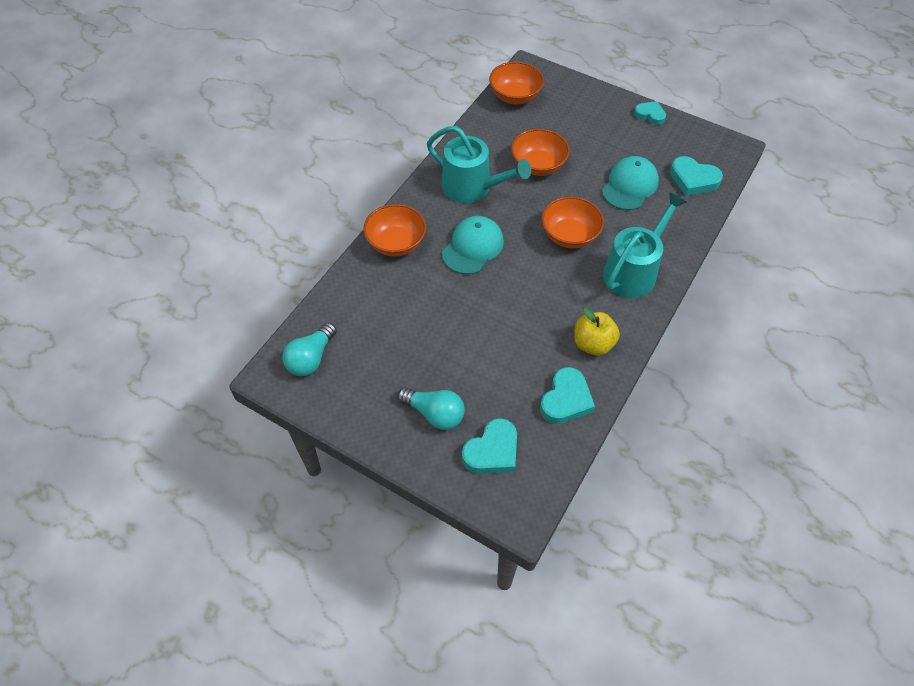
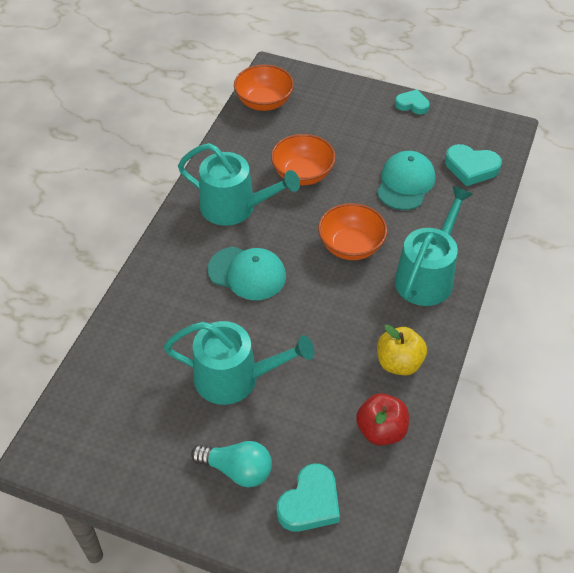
camera: 10 degrees left, 5 degrees down
(311, 358) = (83, 427): turquoise light bulb -> none
(396, 243) = (160, 281): orange bowl -> none
(446, 335) = (234, 378): none -> turquoise watering can
(473, 247) = (247, 273): turquoise cap -> turquoise cap turned 90 degrees clockwise
(566, 400) = (381, 430): turquoise heart -> red apple

